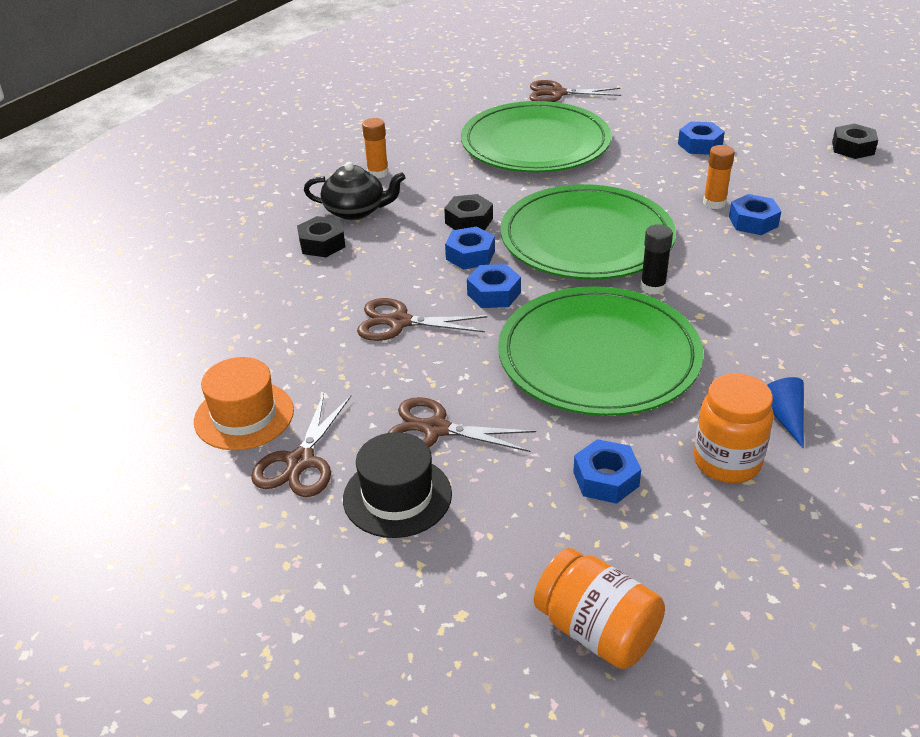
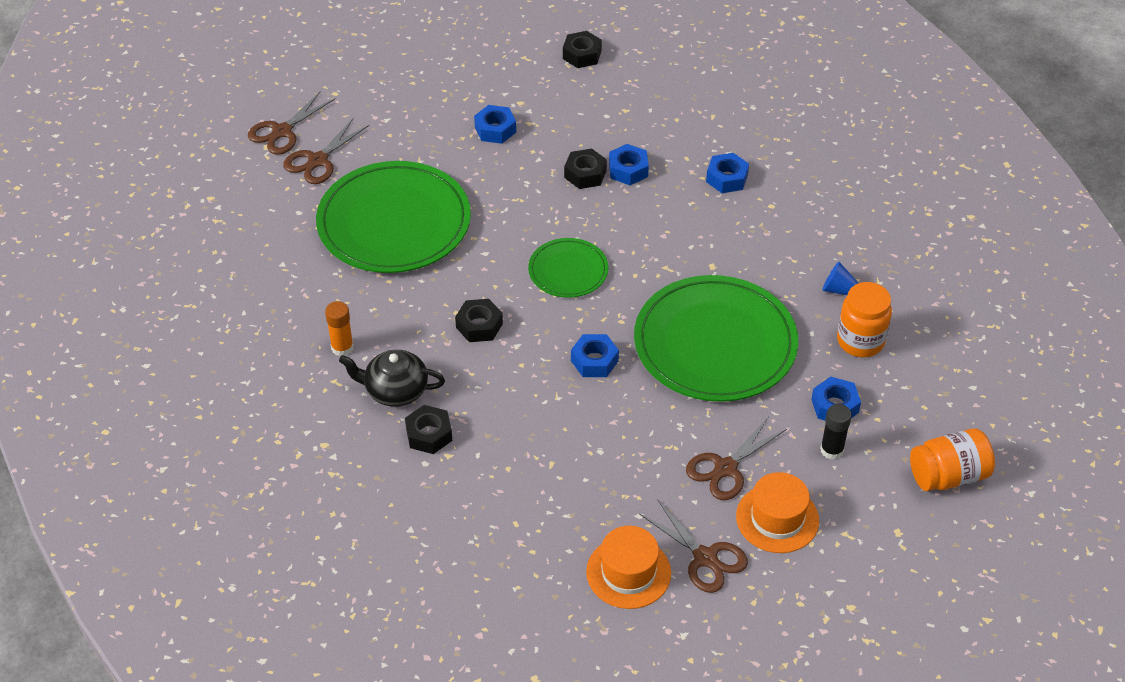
camera: 60 degrees left, 10 degrees up
(356, 211) = (395, 390): black teapot -> black teapot turned 120 degrees counterclockwise
(397, 496) = (777, 518): black hat -> orange hat
(399, 322) = (585, 433): brown scissors -> brown scissors (282, 132)
(470, 255) = (530, 349): blue nut -> blue nut (727, 178)
(586, 238) = (568, 270): green plate -> green plate, size x0.51
(653, 287) = (660, 270): black glue stick -> black glue stick (832, 450)
(714, 203) = (585, 174): orange glue stick -> black nut

